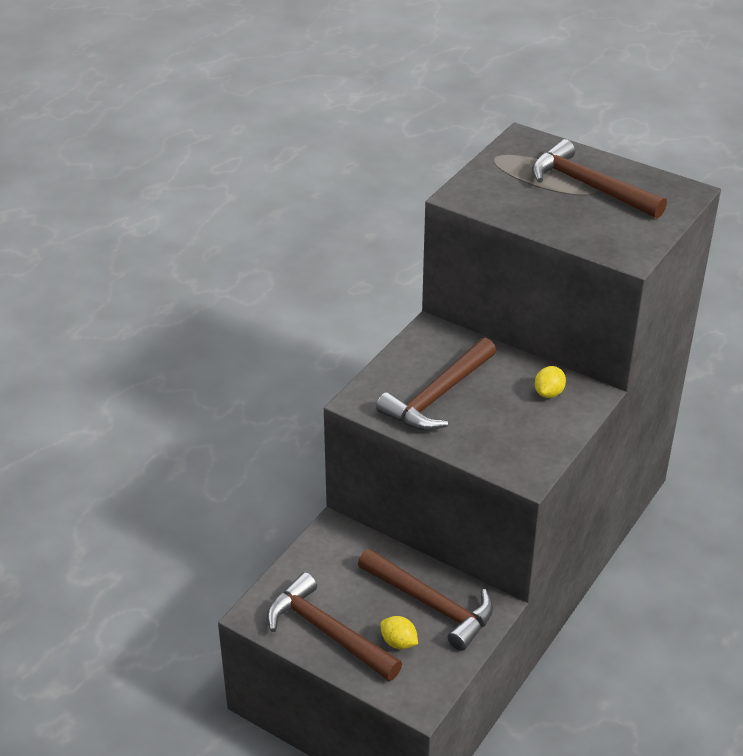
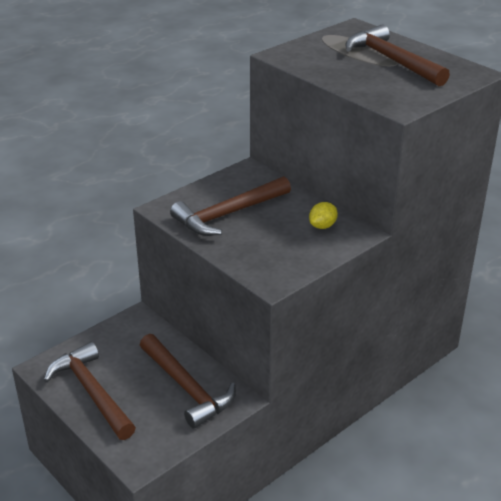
camera: 15 degrees right, 5 degrees down
(398, 642) = (145, 411): yellow lemon -> none

